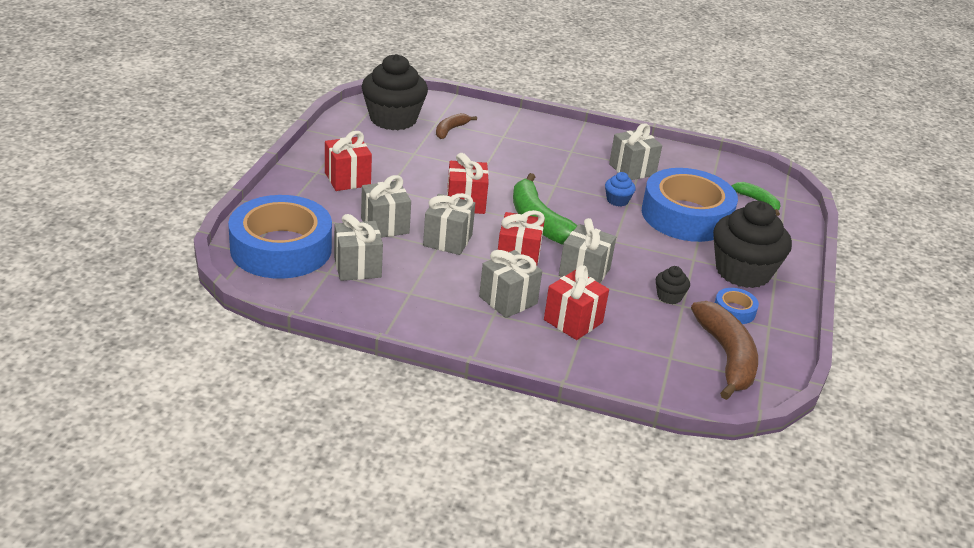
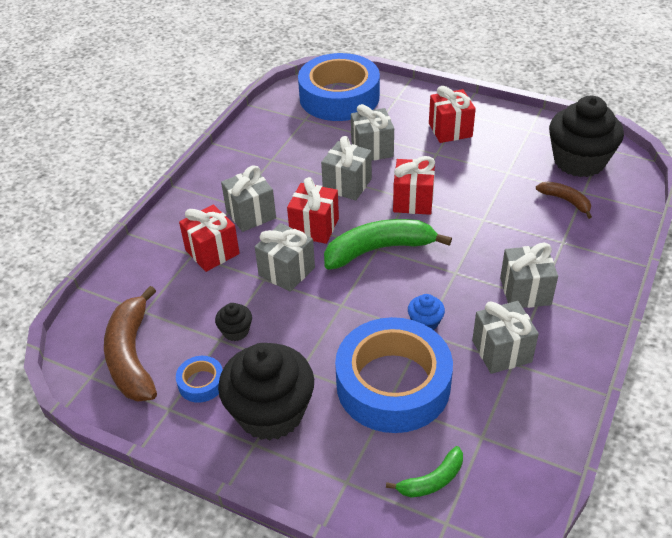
camera: 105 degrees right, 10 degrees up
(357, 267) = (310, 133): grey gift -> grey gift (525, 291)
(727, 357) = (131, 356): brown banana -> brown banana turned 75 degrees clockwise

